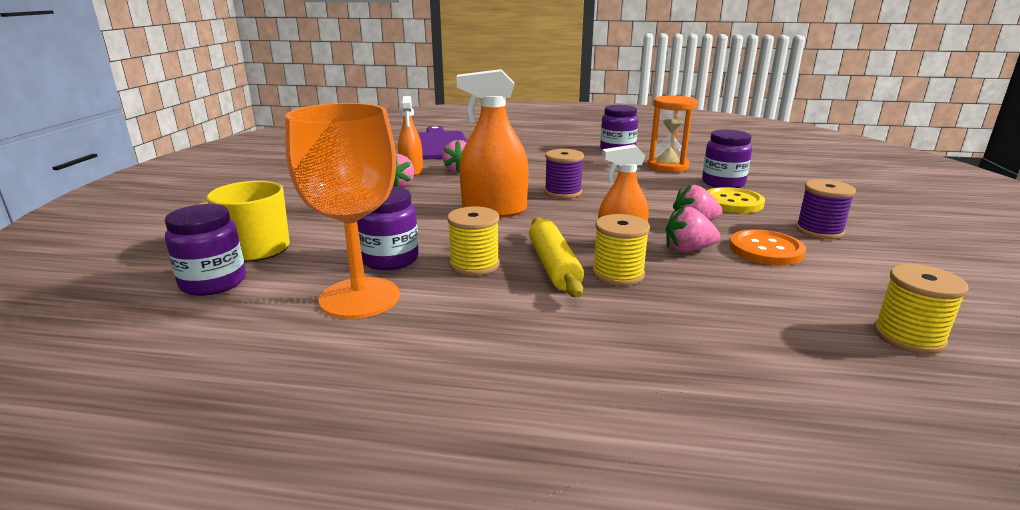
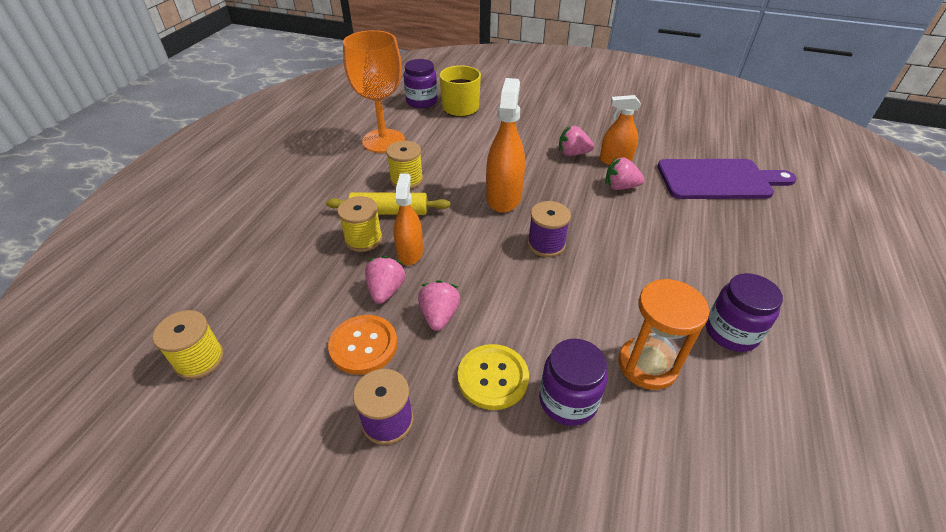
camera: 100 degrees right, 20 degrees up
(390, 259) = (428, 150): purple jar -> none

